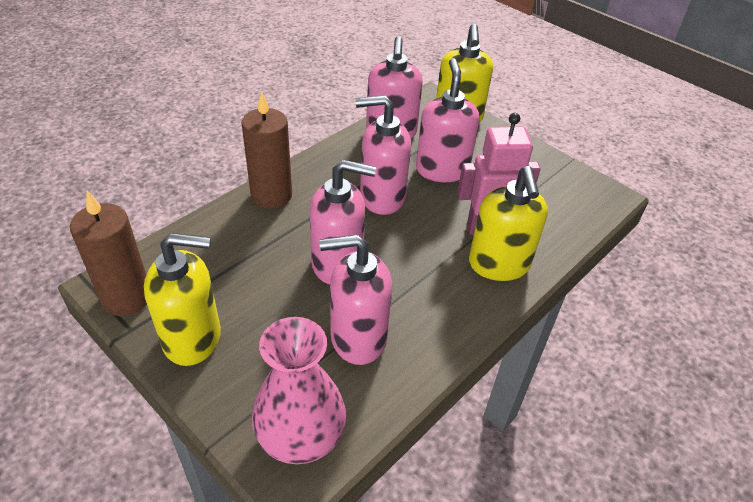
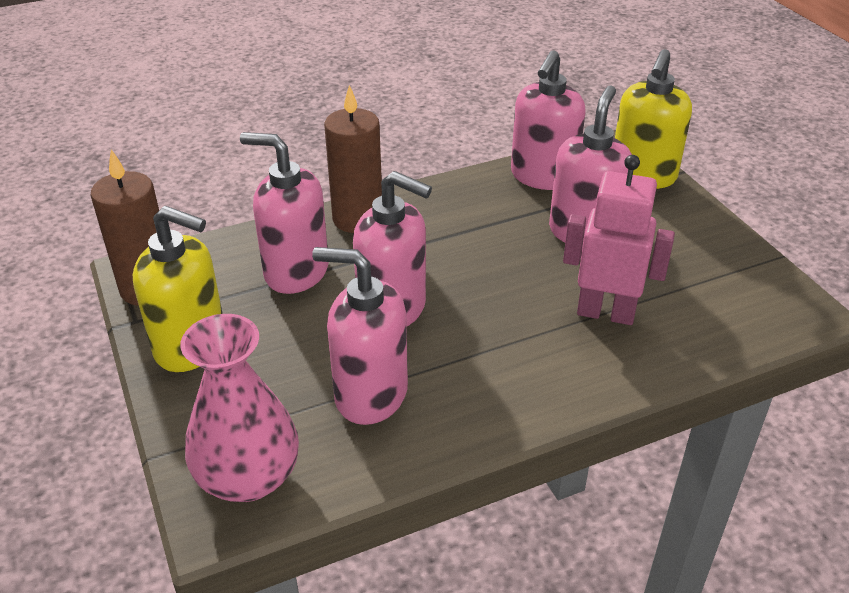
camera: 25 degrees right, 5 degrees down
(382, 197) = (488, 248): pink soap dispenser -> pink soap dispenser (296, 272)
(499, 264) = (596, 359): yellow soap dispenser -> none

